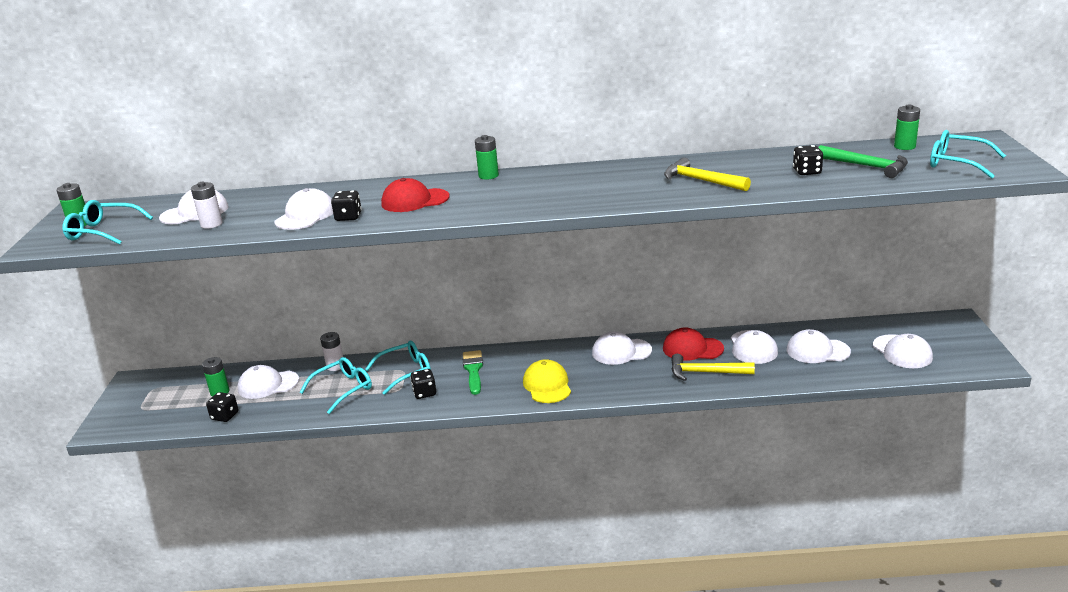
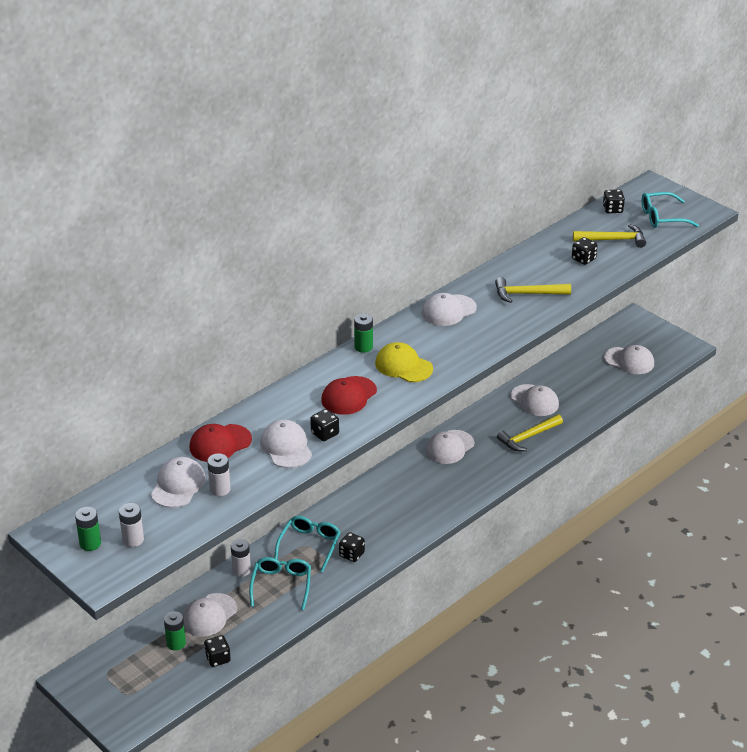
camera: 45 degrees left, 10 degrees up
(103, 231) = (133, 539): turquoise glasses -> white battery
(473, 370) = (361, 517): green brush -> none
(547, 385) = (434, 502): yellow cap -> yellow cap (403, 366)
(692, 348) = (495, 421): red cap -> red cap (220, 443)
(817, 351) = (578, 384): white cap -> white cap (448, 310)
(867, 166) = (613, 240): green hammer -> yellow hammer
(904, 146) = (612, 209): green battery -> black dice

